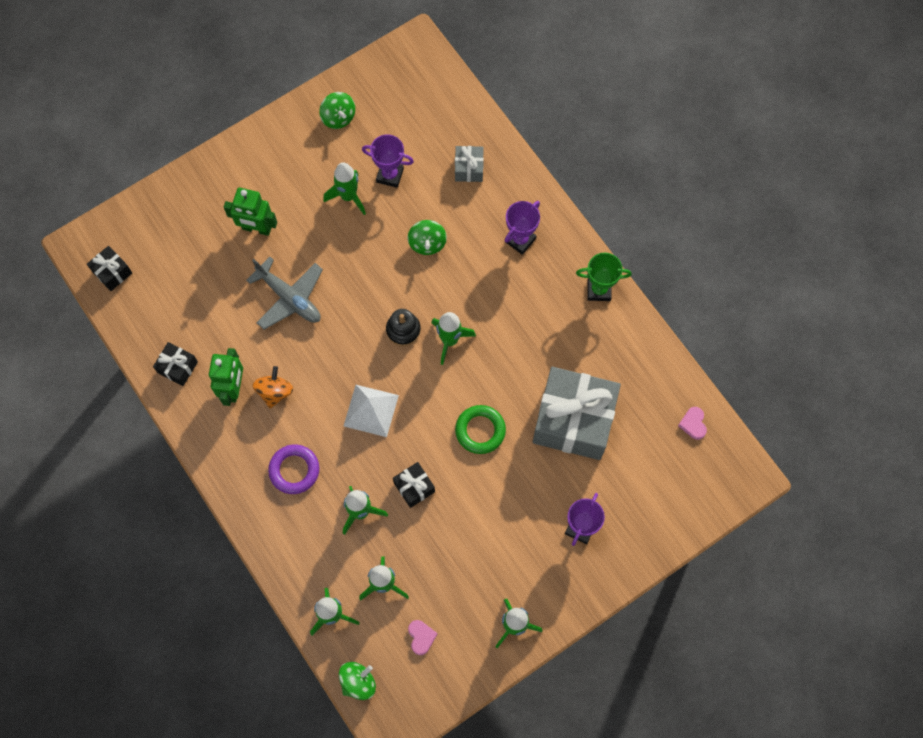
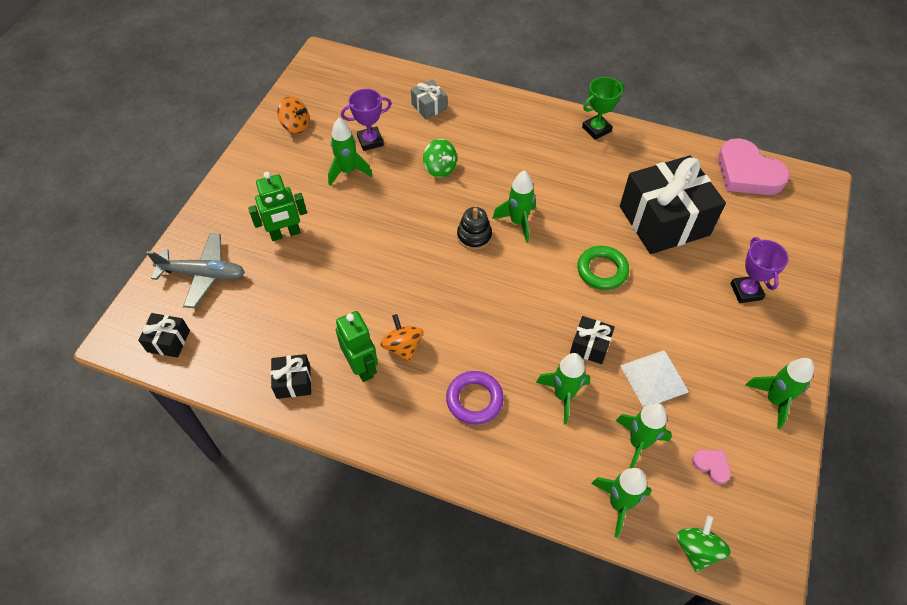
camera: 35 degrees left, 15 degrees down
(289, 298) = (356, 267): grey plane -> grey plane (203, 274)
(338, 117) = (295, 126): green spinning top -> orange spinning top
(371, 410) = (500, 310): white pyramid -> white pyramid (654, 378)
(520, 240) = (509, 129): purple trophy -> none
(573, 420) = (664, 221): grey gift -> black gift
(693, 424) = (747, 173): pink heart -> pink heart, size x2.37

